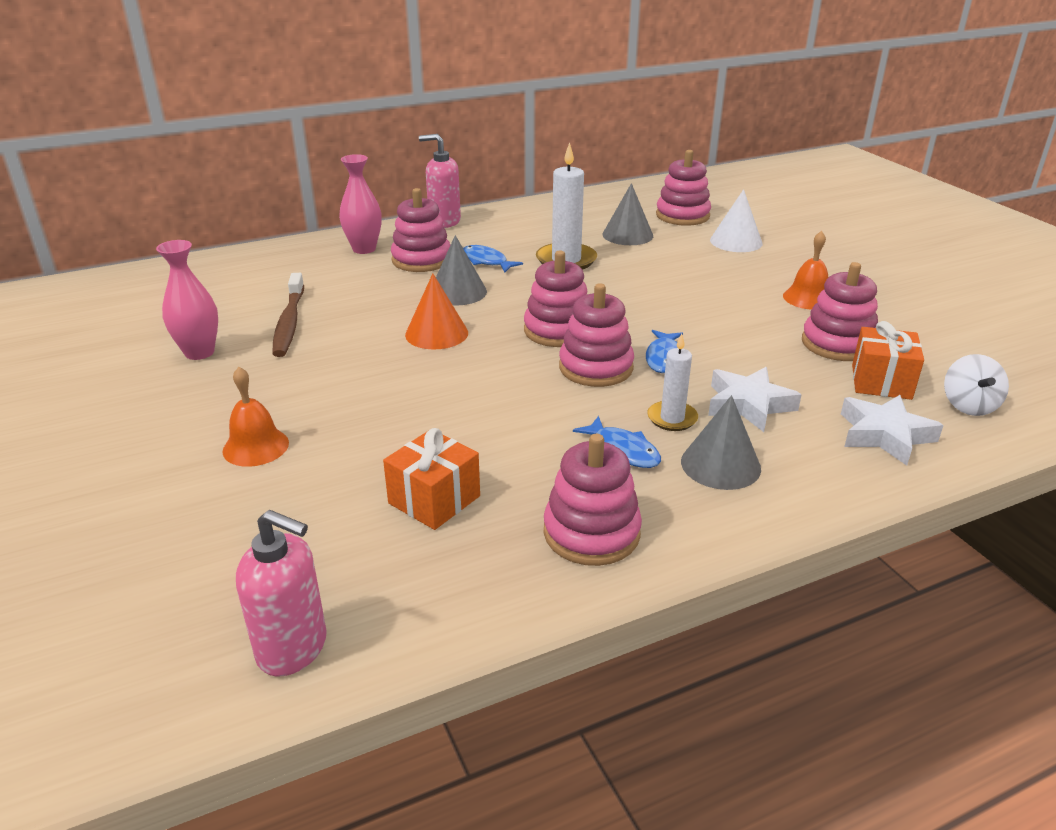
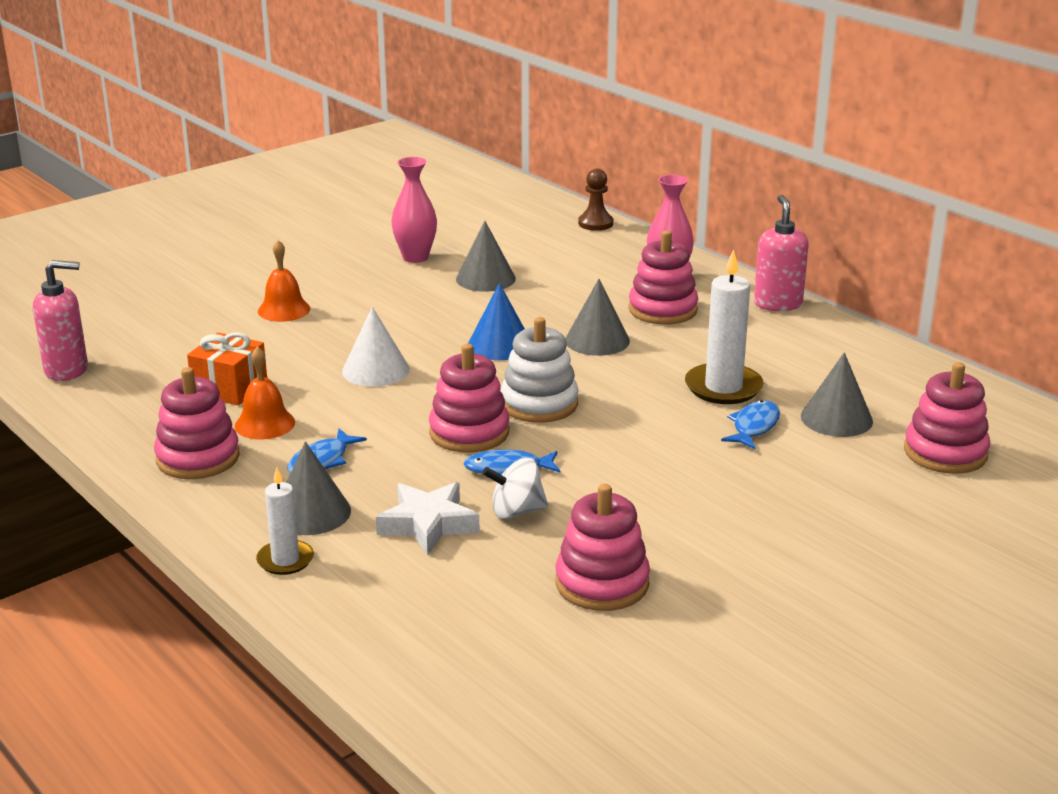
camera: 75 degrees right, 5 degrees down
(222, 259) = (595, 223): none -> brown pawn
(289, 323) = (485, 278): brown toothbrush -> grey cone
(293, 648) = (67, 370): pink soap dispenser -> pink soap dispenser turned 105 degrees counterclockwise
(436, 333) = (500, 345): orange cone -> blue cone
(486, 261) = (685, 343): blue fish -> blue fish (754, 426)
(558, 330) = (539, 404): pink stacking toy -> white stacking toy
(672, 418) = (385, 482): white candle -> white candle (285, 560)
(736, 241) = (882, 499): white cone -> white cone (375, 370)
(808, 298) = (726, 561): orange bell -> orange bell (265, 424)
(881, 382) = (516, 614): orange gift -> none
(884, 435) = (394, 611): white star -> none
(968, 405) = (484, 678): white spinning top -> white spinning top (516, 511)

